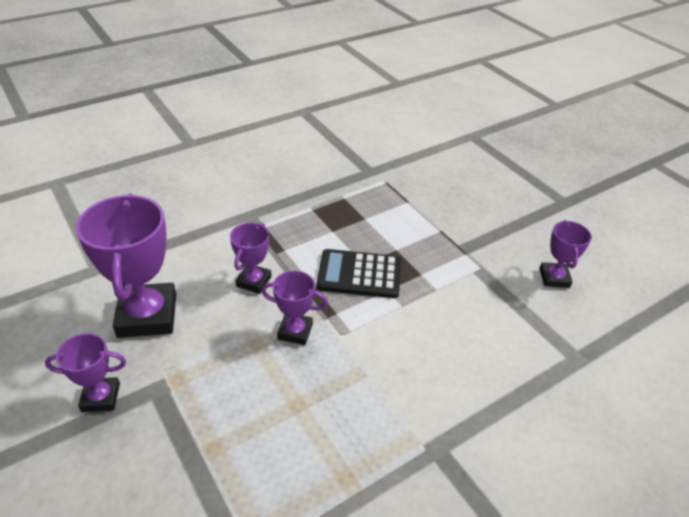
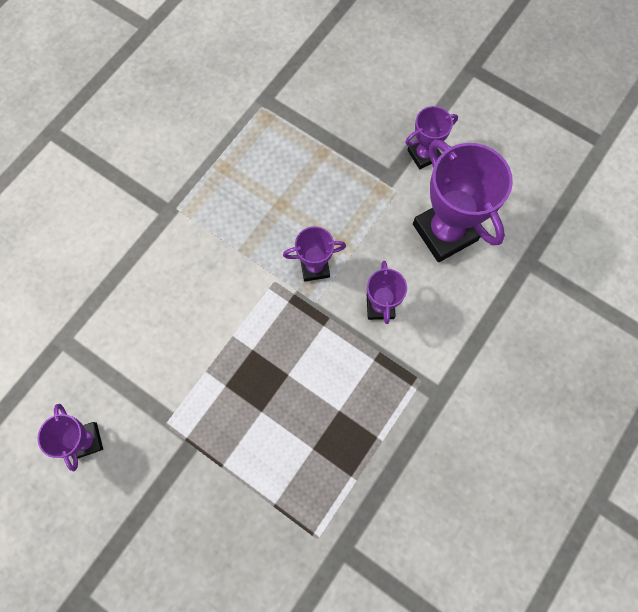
camera: 160 degrees right, 30 degrees up
(359, 274) = (286, 358): black calculator -> none

